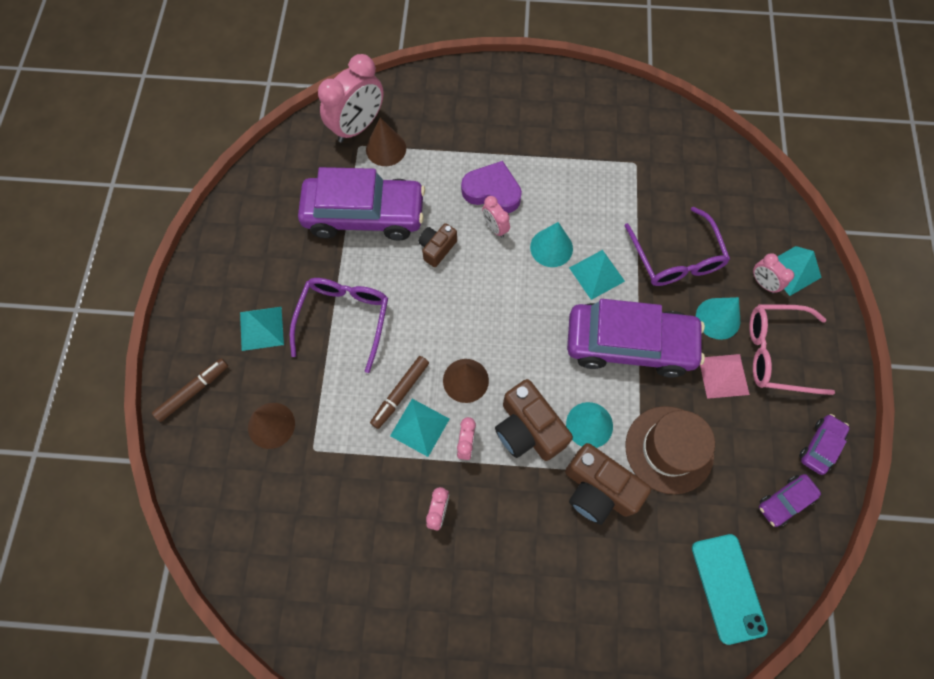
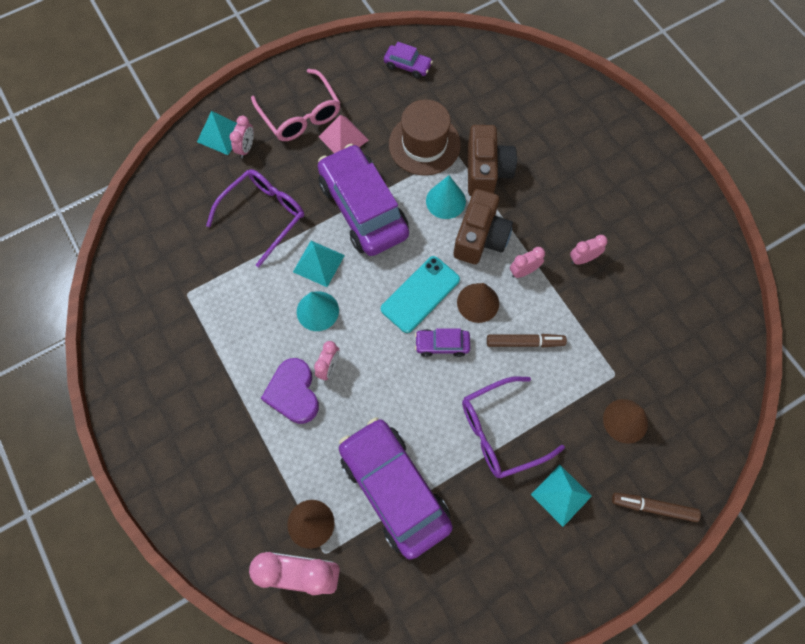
camera: 125 degrees left, 0 degrees up
(419, 427) = (538, 311): turquoise pyramid -> none
(437, 248) = (382, 401): brown camera -> none
(718, 318) = (298, 163): turquoise cone -> none
(727, 588) = (488, 71): turquoise phone -> turquoise phone (420, 294)
(820, 446) = (353, 62): purple car -> purple car (442, 344)

